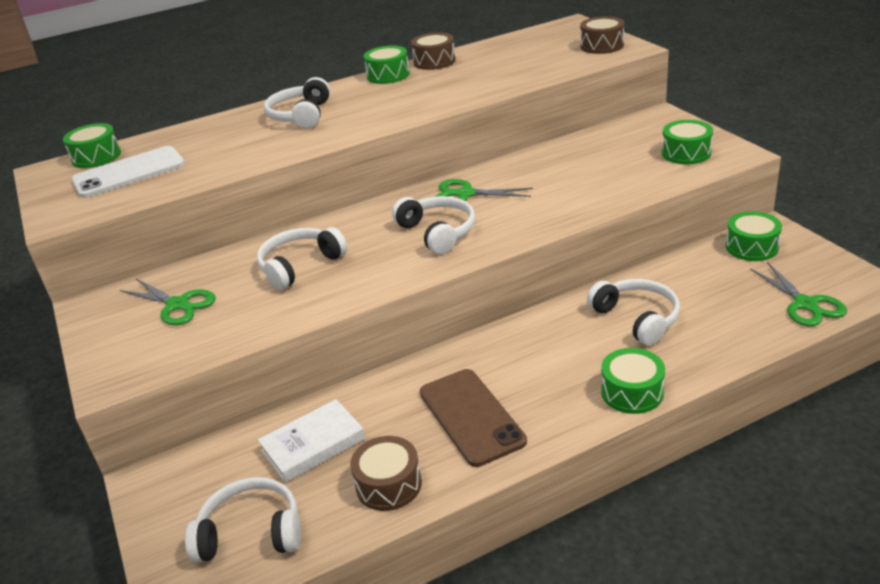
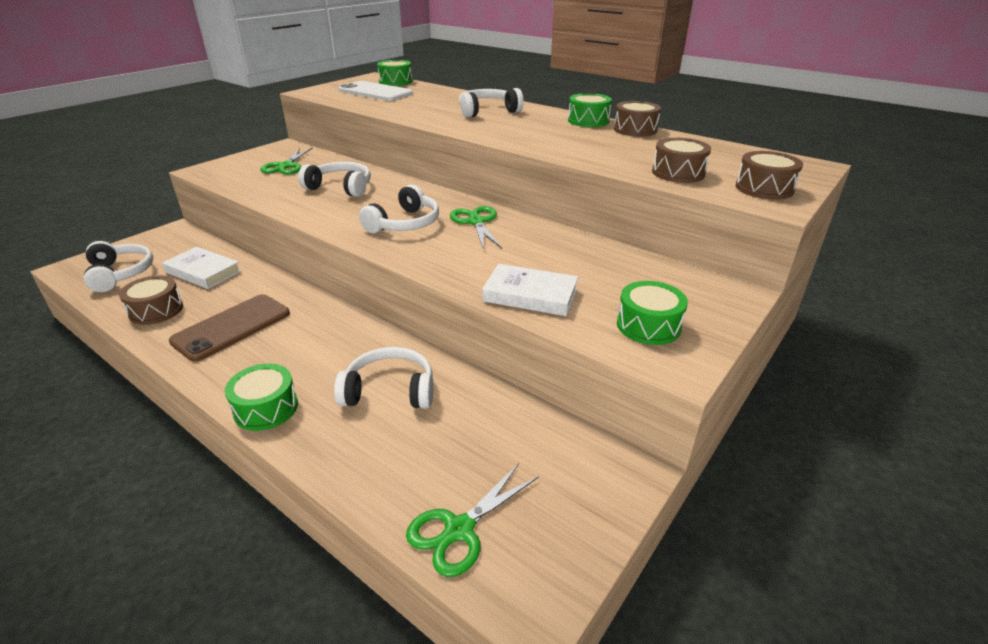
camera: 60 degrees right, 0 degrees up
(550, 65) = (678, 173): none -> brown drum
(619, 189) = (530, 295): none -> white book
(637, 318) = (390, 390): white headphones -> white headphones turned 120 degrees counterclockwise
(751, 247) = (574, 459): green drum -> none

